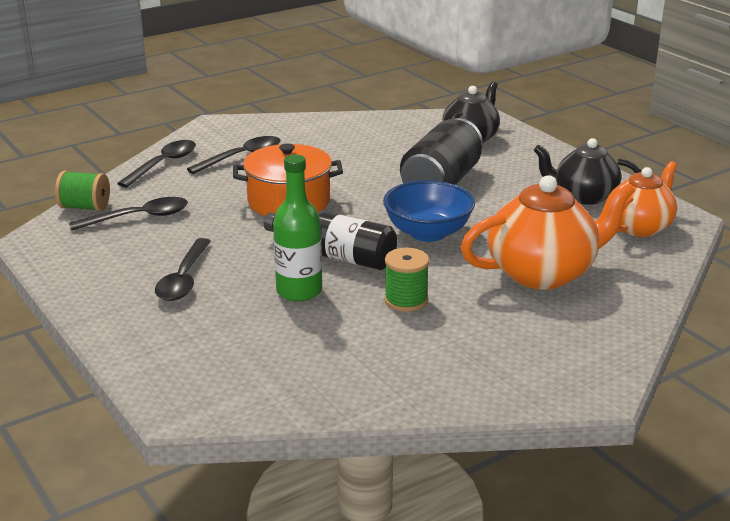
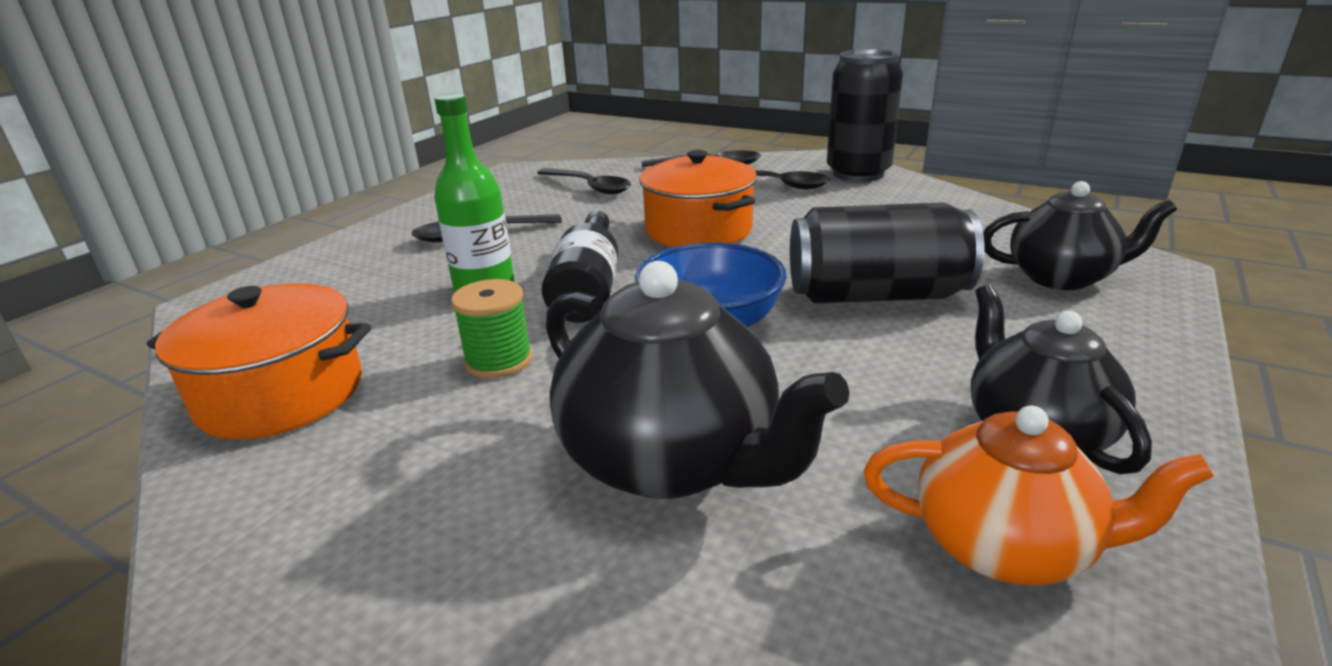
camera: 65 degrees right, 0 degrees up
(85, 207) = (589, 167): green spool -> none
(262, 128) = (858, 174): none -> black can
(377, 377) = (281, 394): none -> orange pot
(543, 273) = (672, 461): orange teapot -> black teapot

